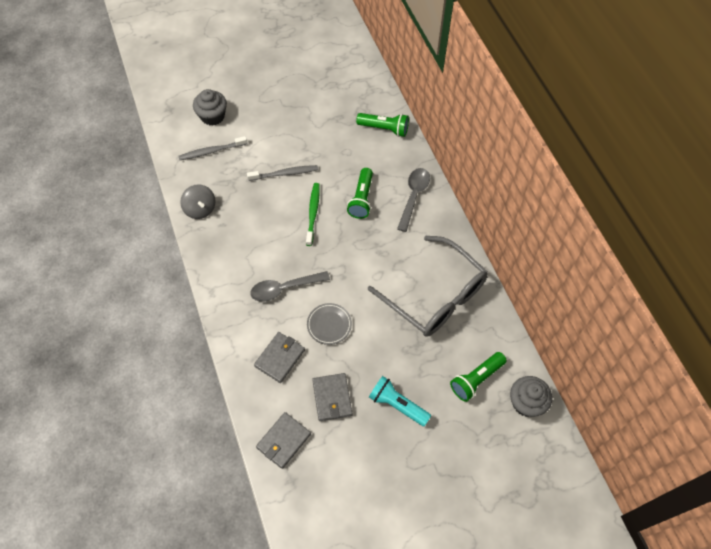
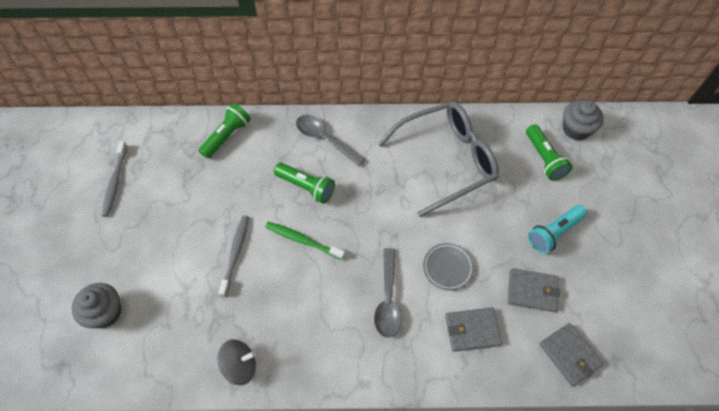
camera: 70 degrees left, 0 degrees up
(212, 151) = (159, 328): grey toothbrush -> grey toothbrush (115, 182)
(280, 358) = (472, 330): grey wallet -> grey wallet turned 60 degrees counterclockwise

